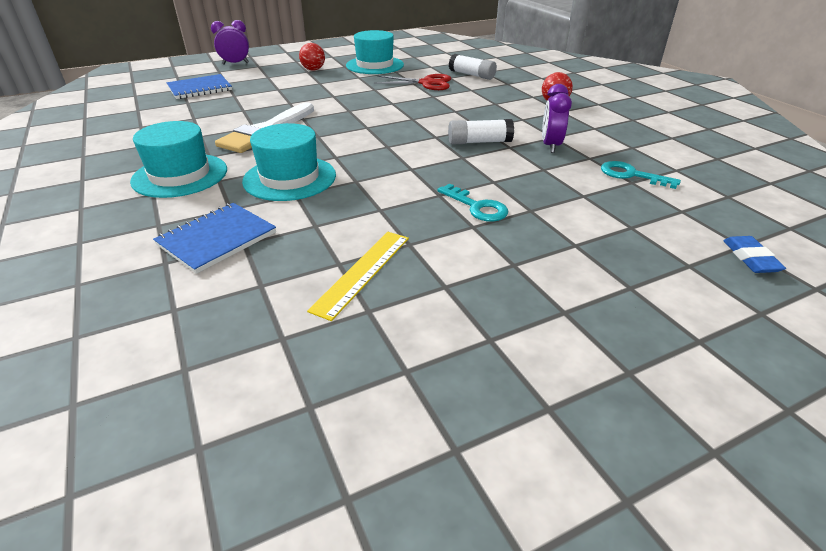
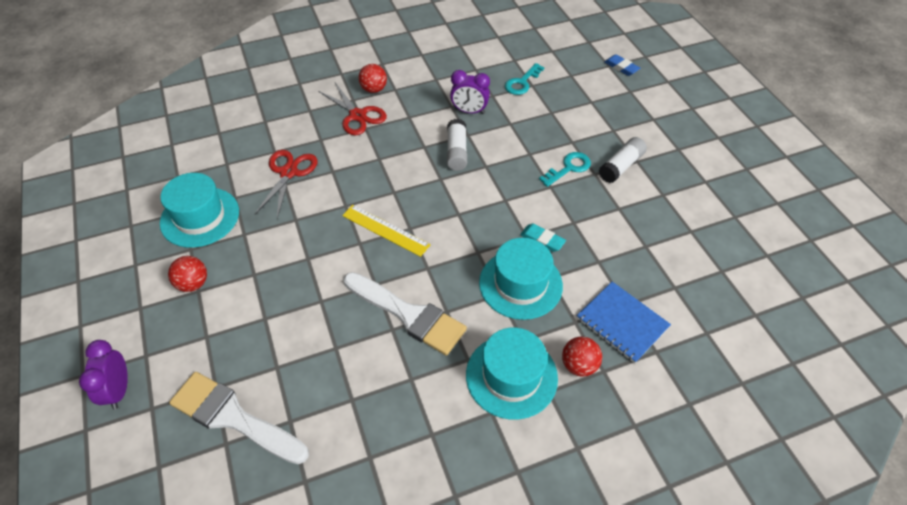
camera: 85 degrees left, 15 degrees up
(173, 210) = (579, 365): none -> red ball
(200, 88) = (233, 417): blue notebook -> white brush
(351, 189) = (542, 239): none -> turquoise eraser
(362, 272) = (654, 233): yellow ruler -> yellow ruler (385, 230)
(472, 75) = (272, 133): white glue stick -> white glue stick (621, 166)
(510, 99) = (357, 116): none -> red scissors
(750, 258) = (621, 67): blue eraser -> blue eraser turned 45 degrees clockwise

